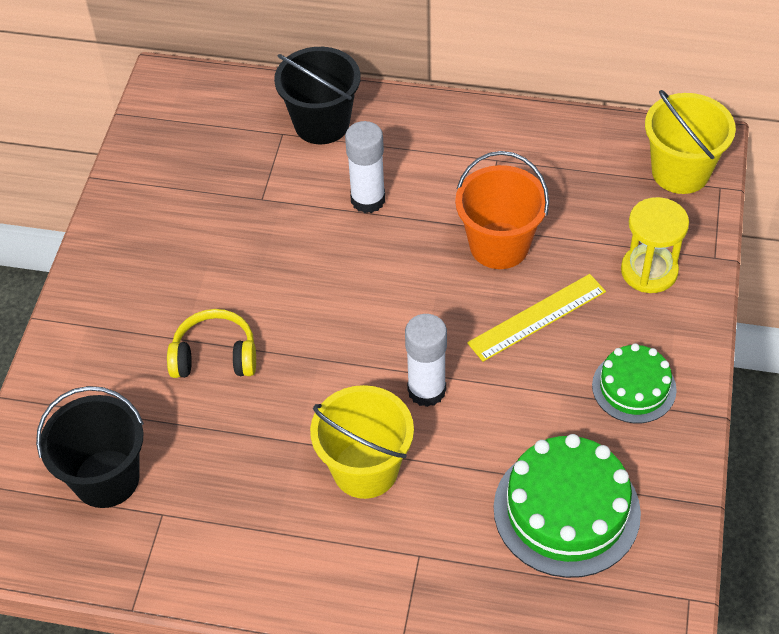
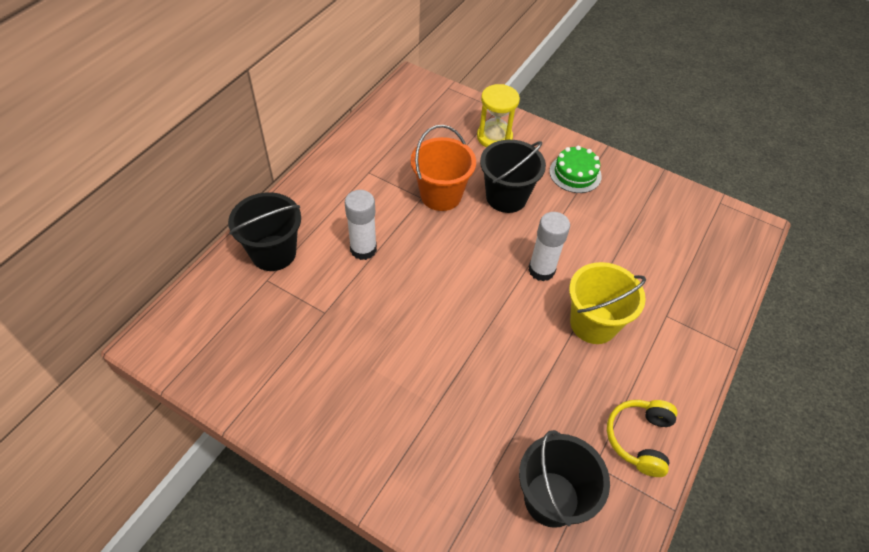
camera: 75 degrees left, 0 degrees up
(215, 356) = (462, 387): yellow headphones -> yellow headphones (639, 439)
(537, 317) = (506, 197): yellow ruler -> black bucket
(566, 510) = (651, 233): green cake -> none
(680, 172) = (428, 98): yellow bucket -> none

